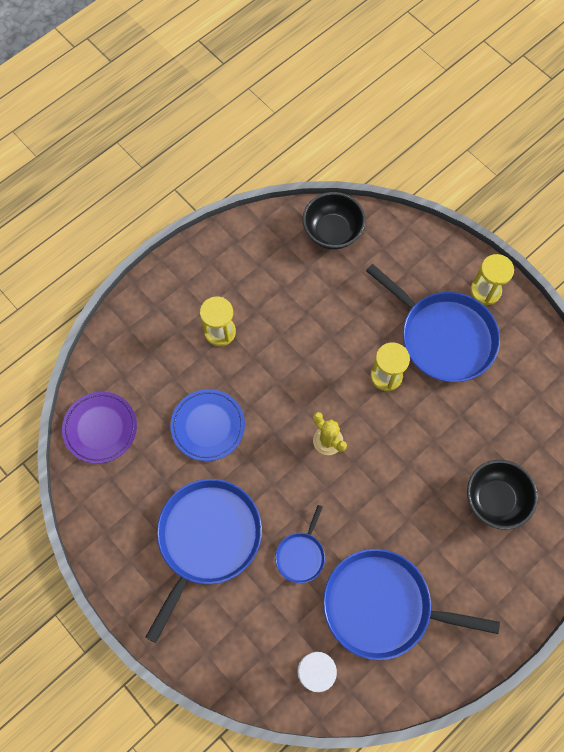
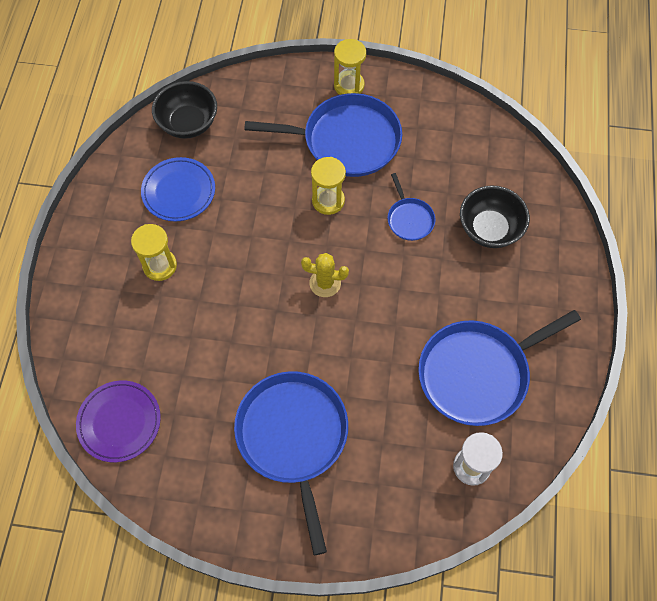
camera: 40 degrees left, 5 degrees down
(208, 426) = (215, 347): blue plate -> blue plate (179, 191)
(301, 555) = (381, 387): blue pan -> blue pan (409, 219)

